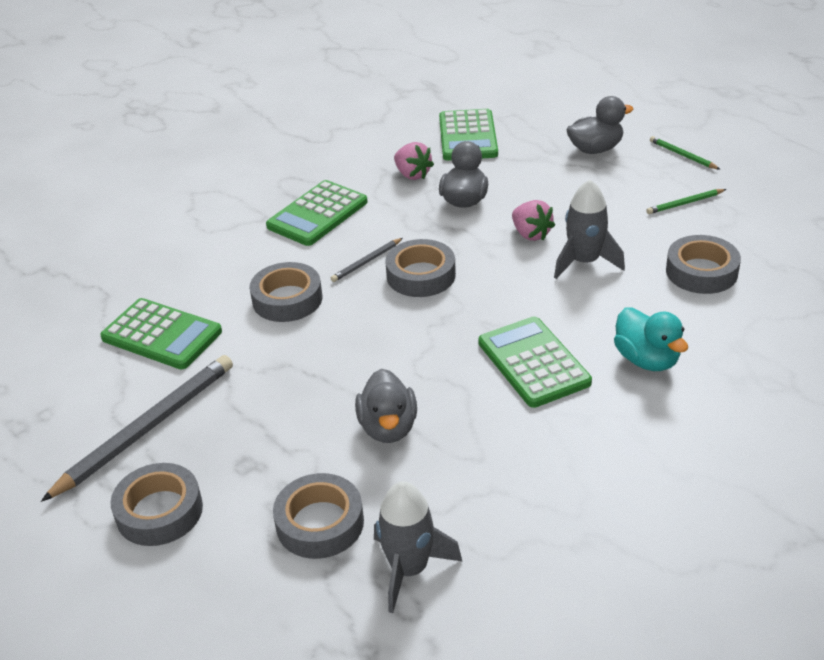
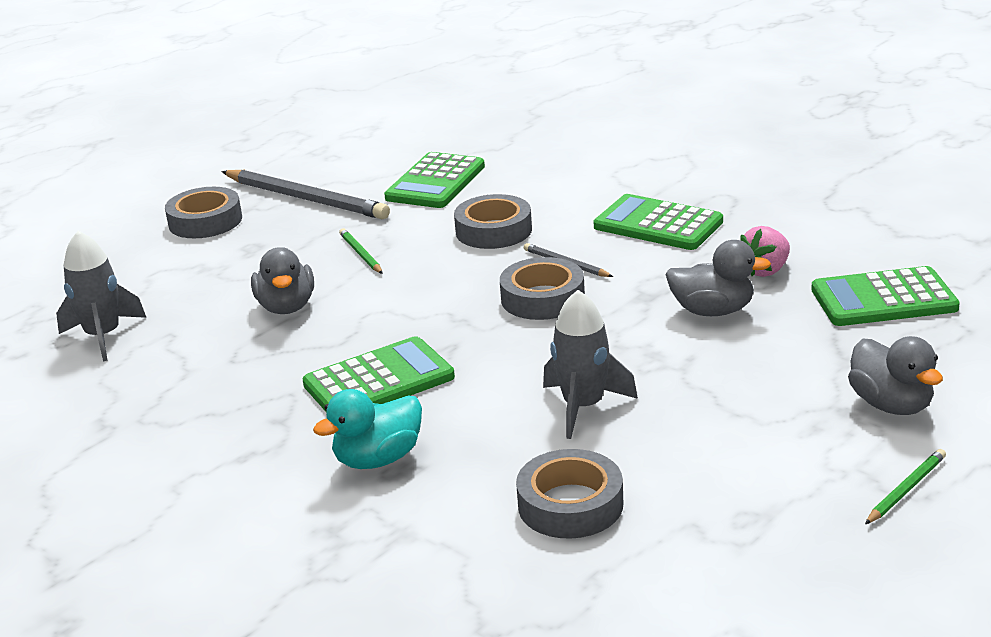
camera: 85 degrees right, 10 degrees down
(320, 523) = (171, 289): grey tape -> none
(388, 428) = (286, 307): grey duck -> grey duck turned 90 degrees counterclockwise
(531, 234) = (642, 364): pink strawberry -> none
(685, 203) = (753, 491): green pencil -> green pencil (361, 254)

